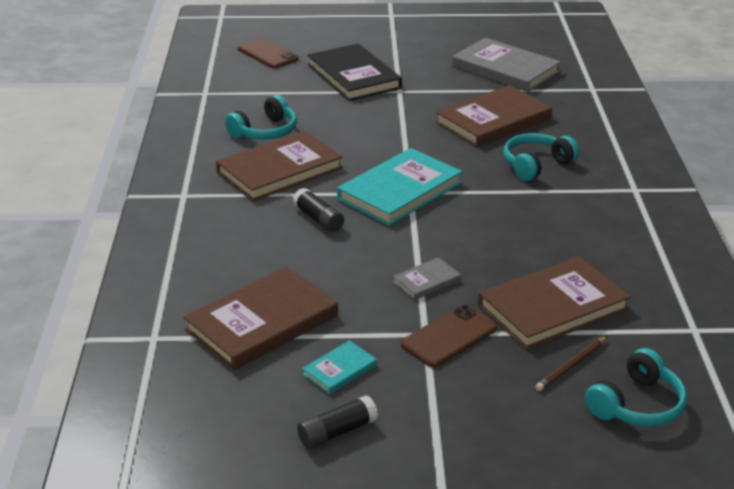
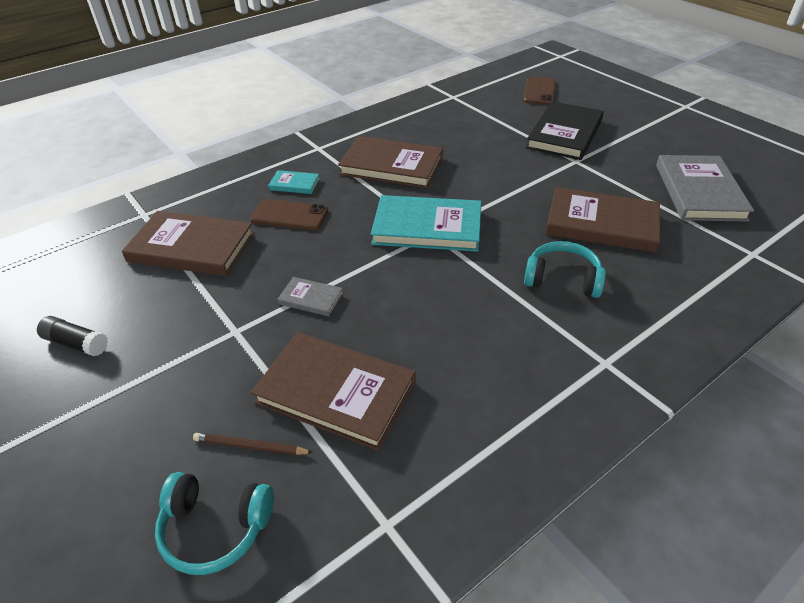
camera: 55 degrees right, 10 degrees up
(265, 132) = (434, 138): turquoise headphones -> none
(318, 219) = (346, 210): black glue stick -> none
(339, 370) = (156, 309): turquoise book -> turquoise book (294, 184)
(449, 336) = (240, 346): brown phone -> brown phone (289, 215)

